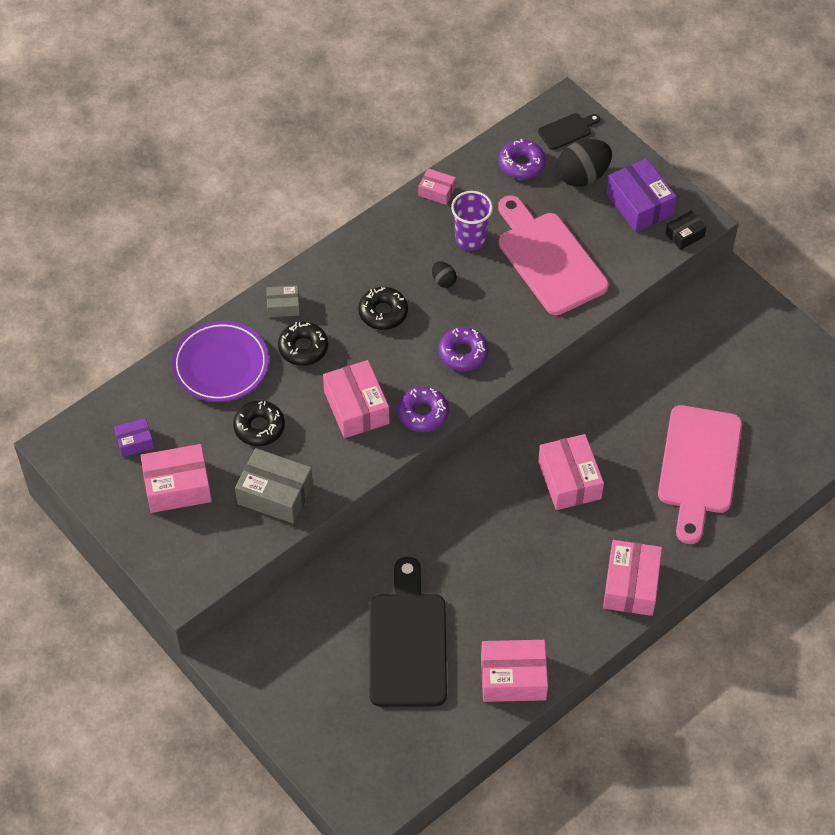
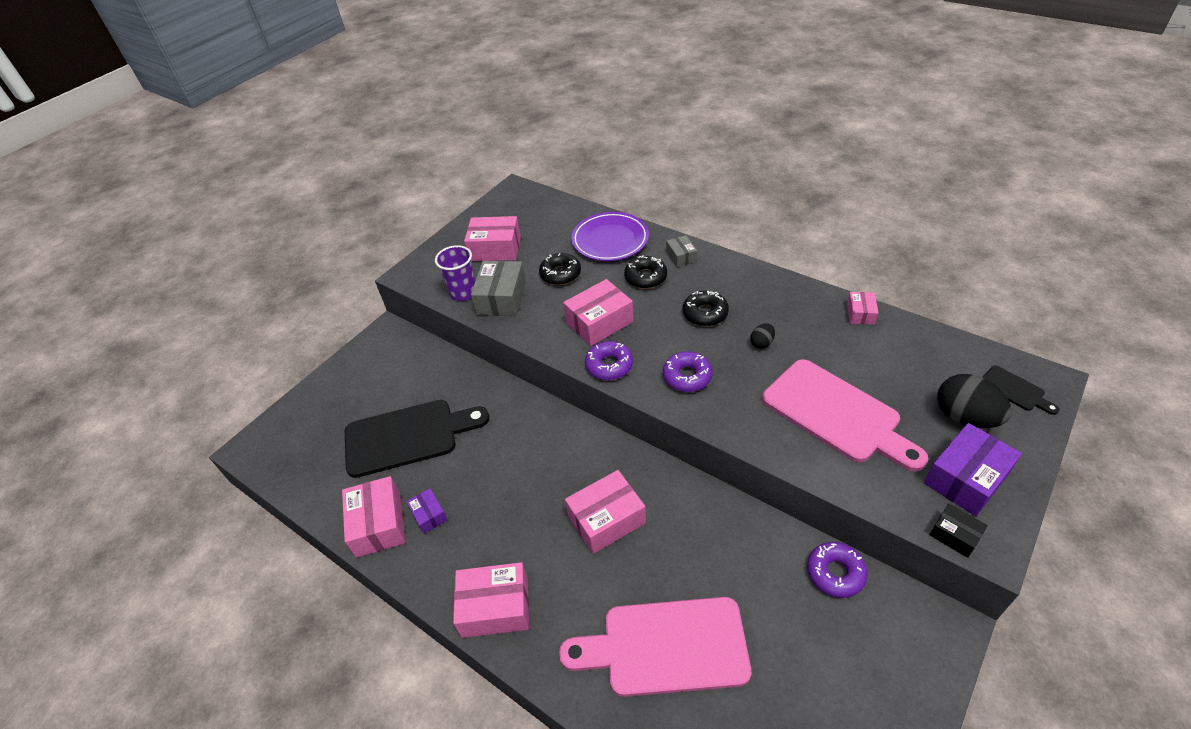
camera: 80 degrees right, 10 degrees down
(135, 442) = (527, 220): purple box -> purple box (429, 515)
(177, 486) = (495, 248): pink box -> pink box turned 60 degrees counterclockwise
(470, 239) = (821, 350): purple cup -> purple cup (463, 293)
(521, 164) = (940, 365): purple donut -> purple donut (835, 573)
(548, 259) = (836, 414): pink cutting board -> pink cutting board turned 90 degrees clockwise

